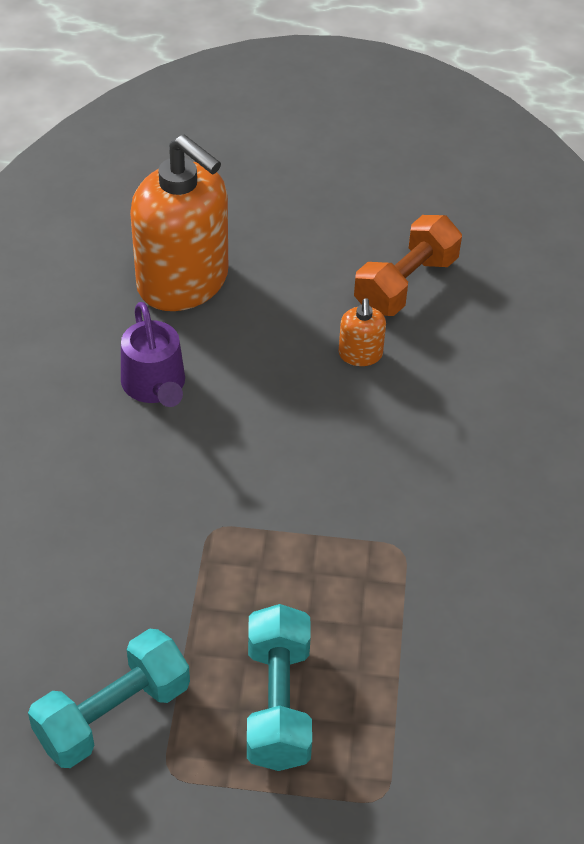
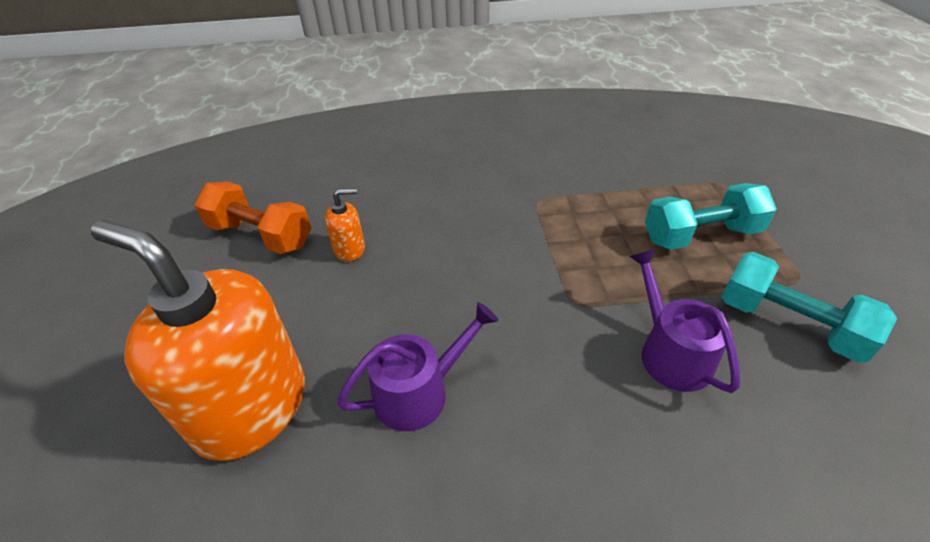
camera: 100 degrees left, 5 degrees down
(121, 585) = (670, 353): none -> purple watering can
(183, 282) = (251, 407): orange soap dispenser -> orange soap dispenser turned 90 degrees counterclockwise

